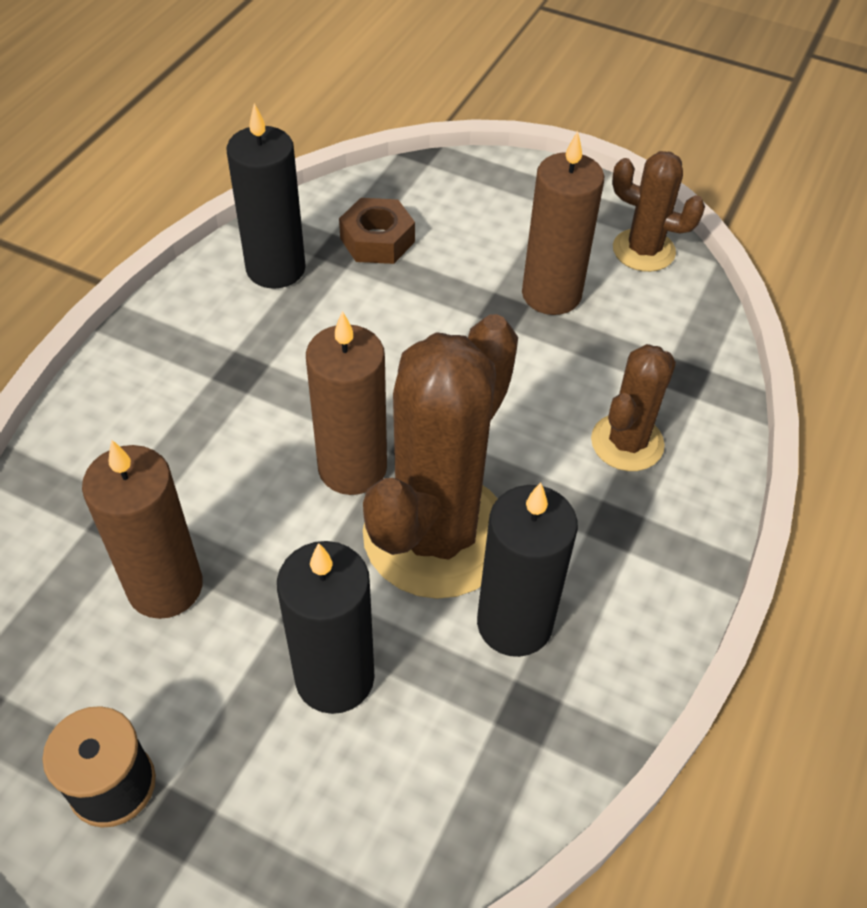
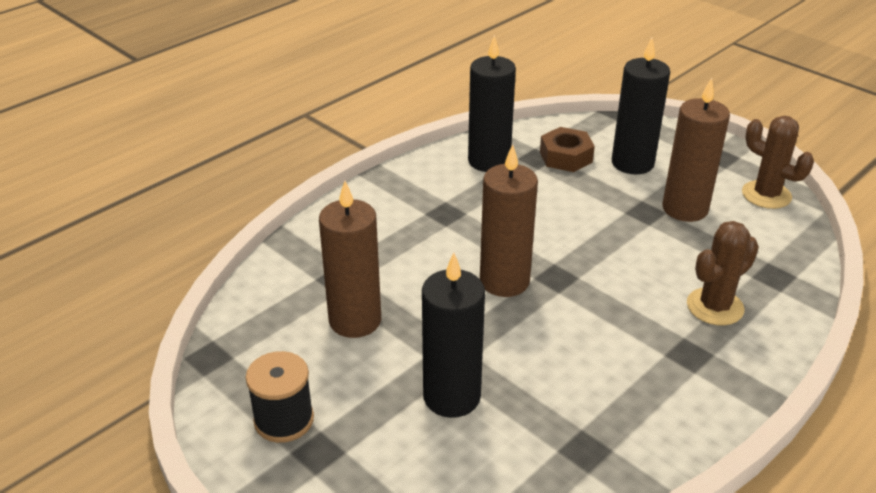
camera: 20 degrees right, 15 degrees down
(437, 535) = (552, 332): brown cactus -> none
(514, 623) = (592, 395): black candle -> black candle (632, 163)

